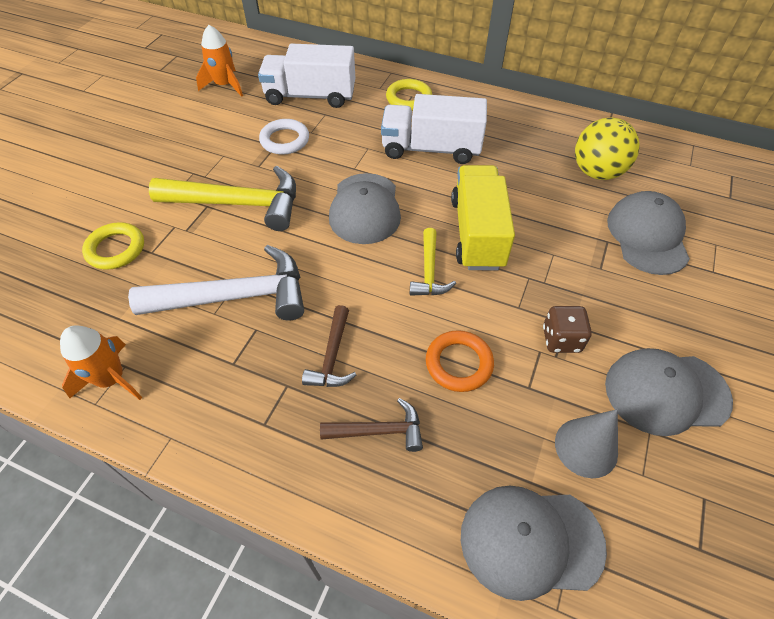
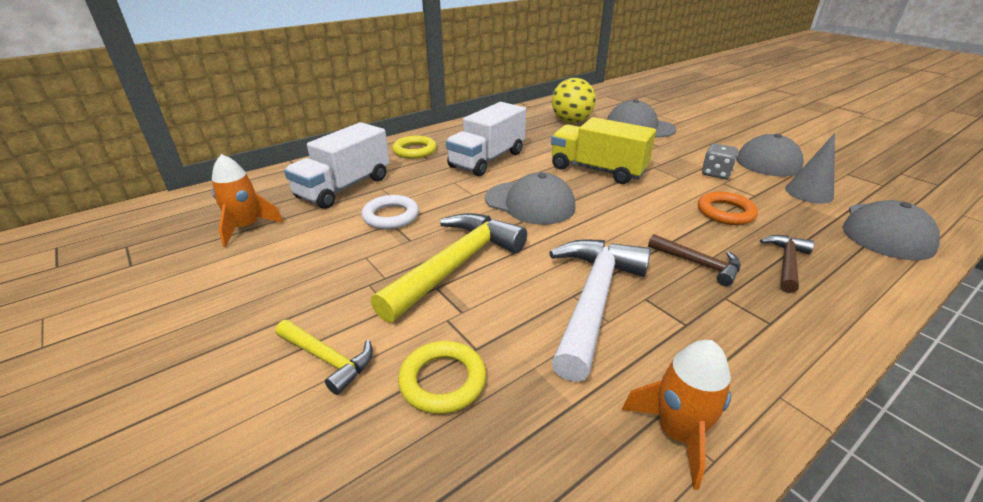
camera: 60 degrees left, 20 degrees down
(429, 272) = (625, 197): yellow hammer -> yellow hammer (328, 359)
(561, 339) = (715, 173): brown dice -> grey dice

